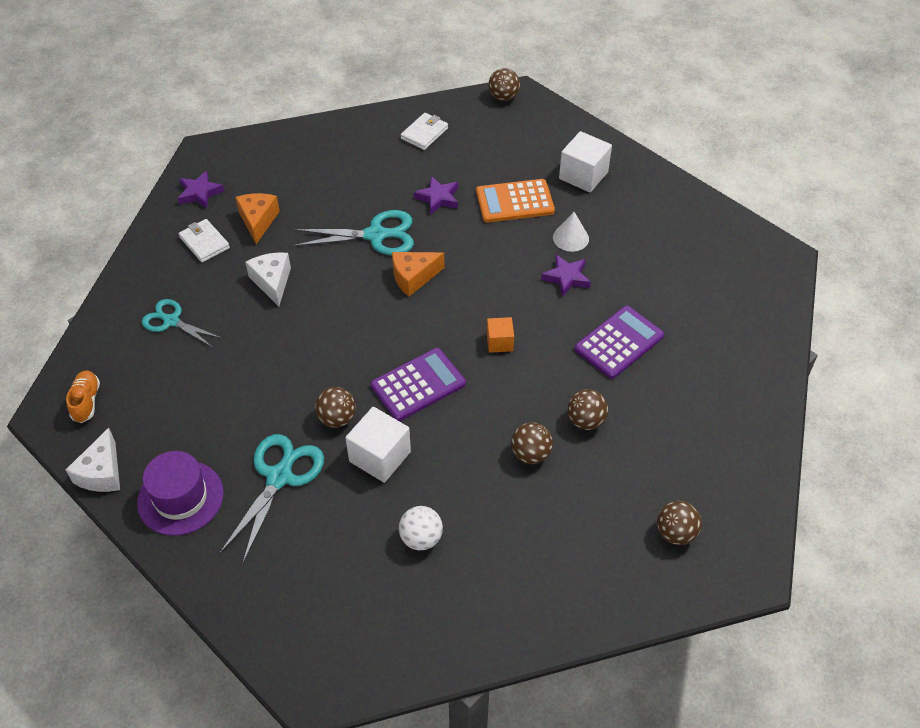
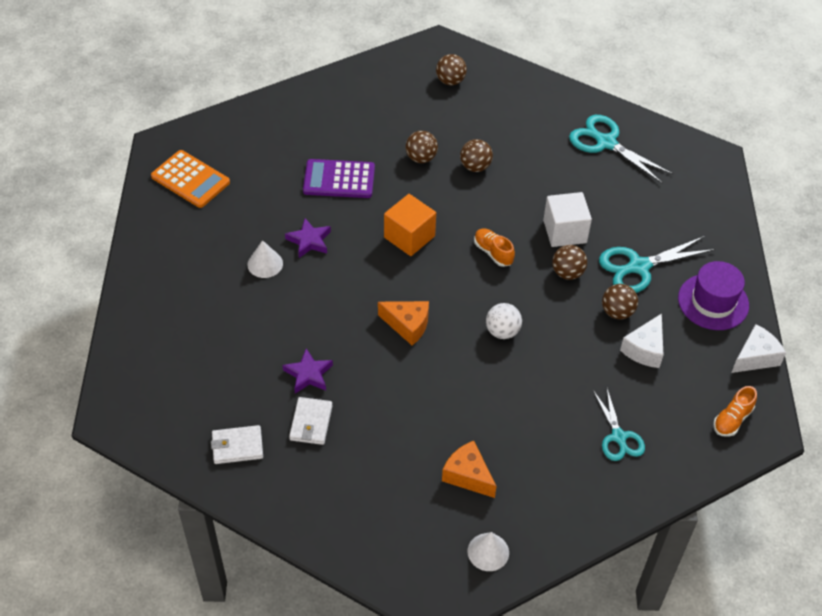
camera: 135 degrees left, 0 degrees up
(199, 193) = (488, 552): purple star -> white cone
(204, 243) = (531, 491): white wallet -> white wallet (311, 422)
(258, 221) = (468, 475): orange cheese -> orange cheese turned 90 degrees clockwise
(272, 282) = (512, 407): white cheese -> white cheese (644, 349)
(376, 235) = (392, 382): turquoise scissors -> turquoise scissors (605, 142)
(418, 385) = (493, 252): purple calculator -> orange shoe
(421, 538) = (587, 175): white ball -> white ball (502, 331)
(499, 342) = (409, 237): orange cube -> orange cube, size x1.69
(503, 97) = (126, 426): brown ball -> brown ball (617, 312)
(515, 201) = (260, 323): orange calculator -> orange calculator (190, 180)
(583, 175) = (183, 301): white cube -> none

